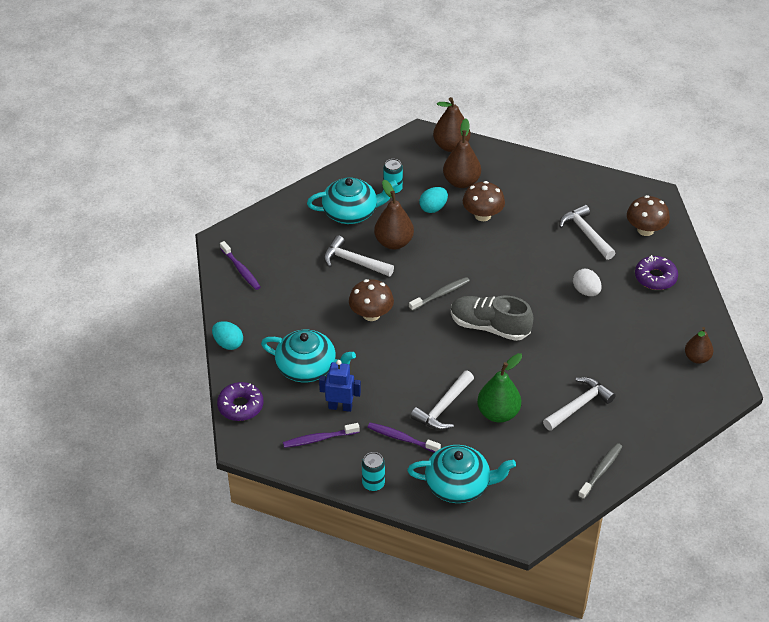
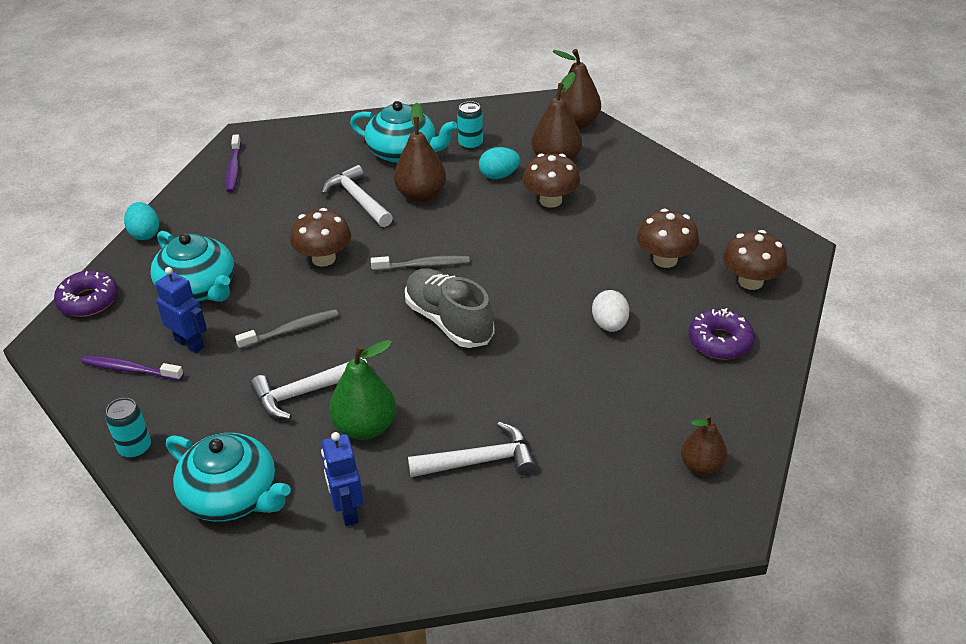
camera: 30 degrees right, 5 degrees down
(402, 438) = (221, 408): purple toothbrush -> none
(531, 464) = (347, 510): none -> blue robot
(586, 233) = (665, 260): white hammer -> brown mushroom
(601, 471) = (434, 563): grey toothbrush -> grey toothbrush (291, 330)

